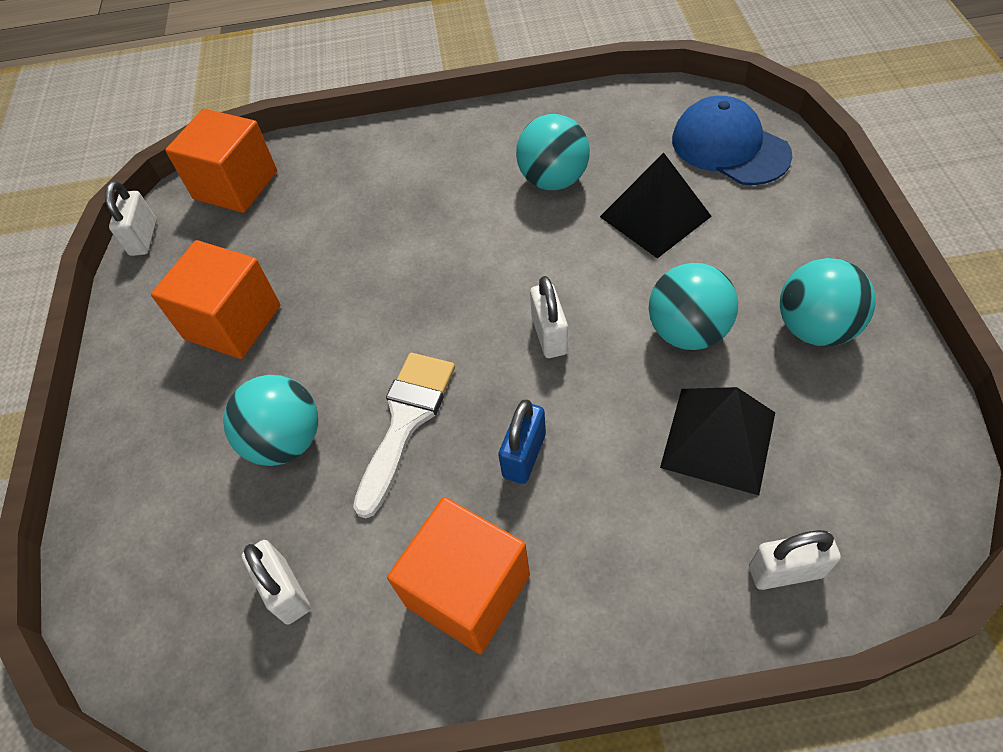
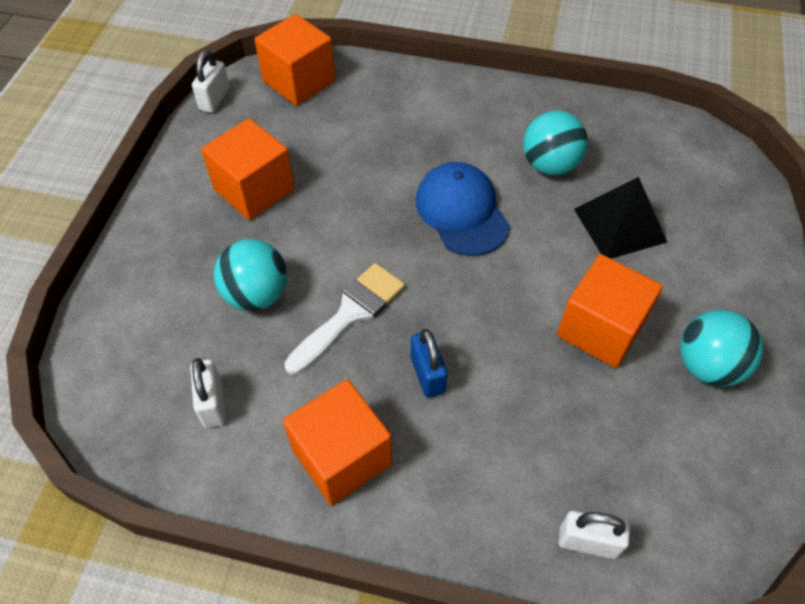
camera: 15 degrees right, 0 degrees up
(524, 455) = (427, 375): blue padlock -> blue padlock turned 60 degrees counterclockwise
(549, 335) = (489, 290): white padlock -> none
(687, 332) = (600, 329): turquoise ball -> orange cube
(718, 439) = (584, 422): black pyramid -> none
(729, 147) = (711, 189): blue cap -> blue cap (461, 211)

